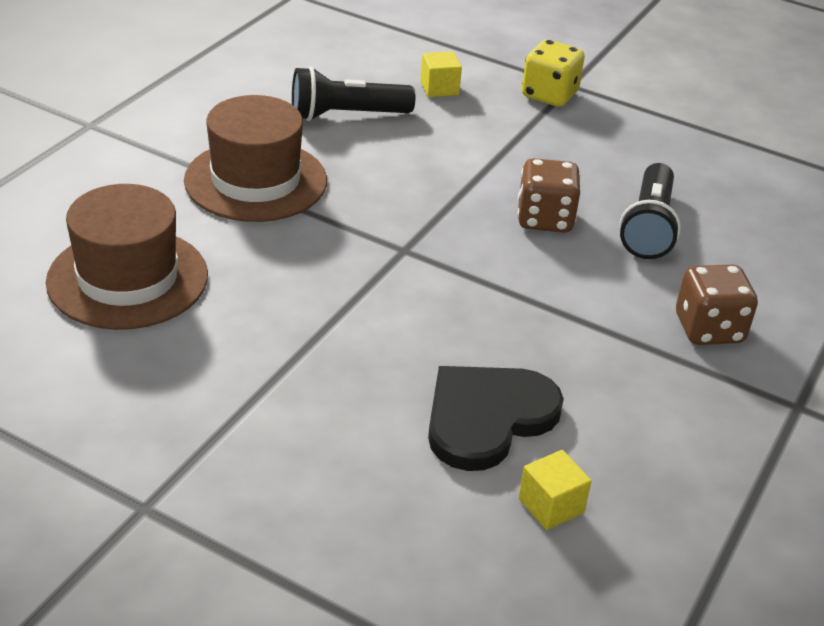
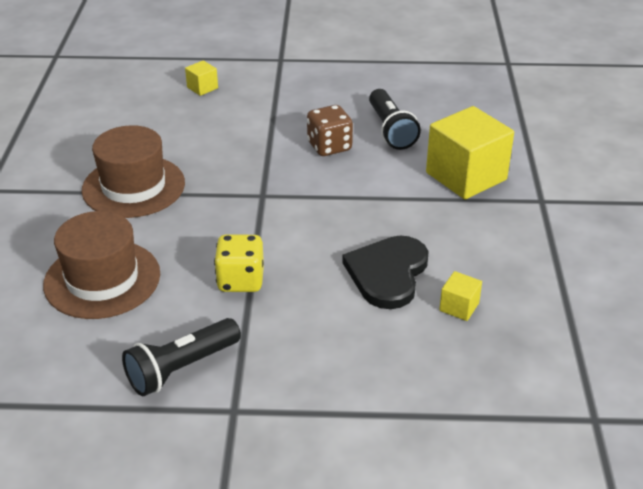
camera: 25 degrees left, 0 degrees up
(346, 115) = (157, 125): black flashlight -> black flashlight (181, 368)
(549, 95) = (273, 70): yellow dice -> yellow dice (241, 280)
(708, 329) = (466, 176): brown dice -> yellow cube

